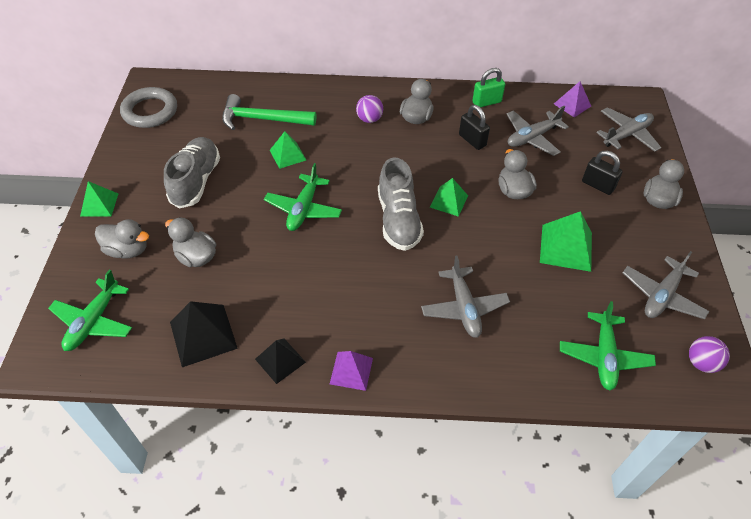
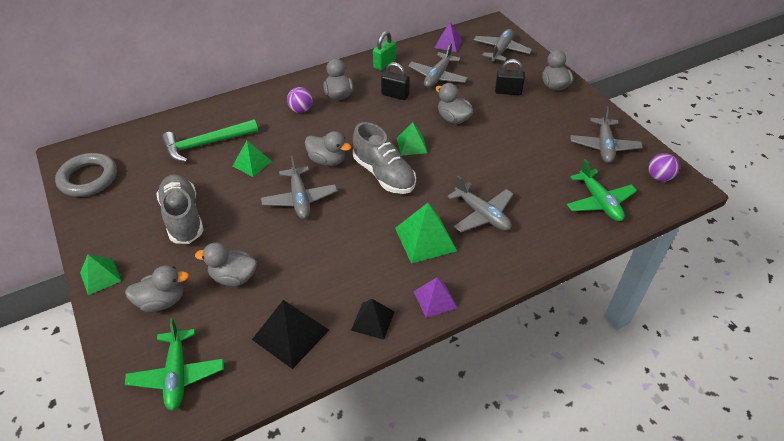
camera: 30 degrees left, 5 degrees down
(303, 209) = (299, 199): green plane -> grey plane
(356, 182) = (327, 160): none -> grey duck
(566, 247) = (519, 142): green pyramid -> green pyramid (425, 239)

